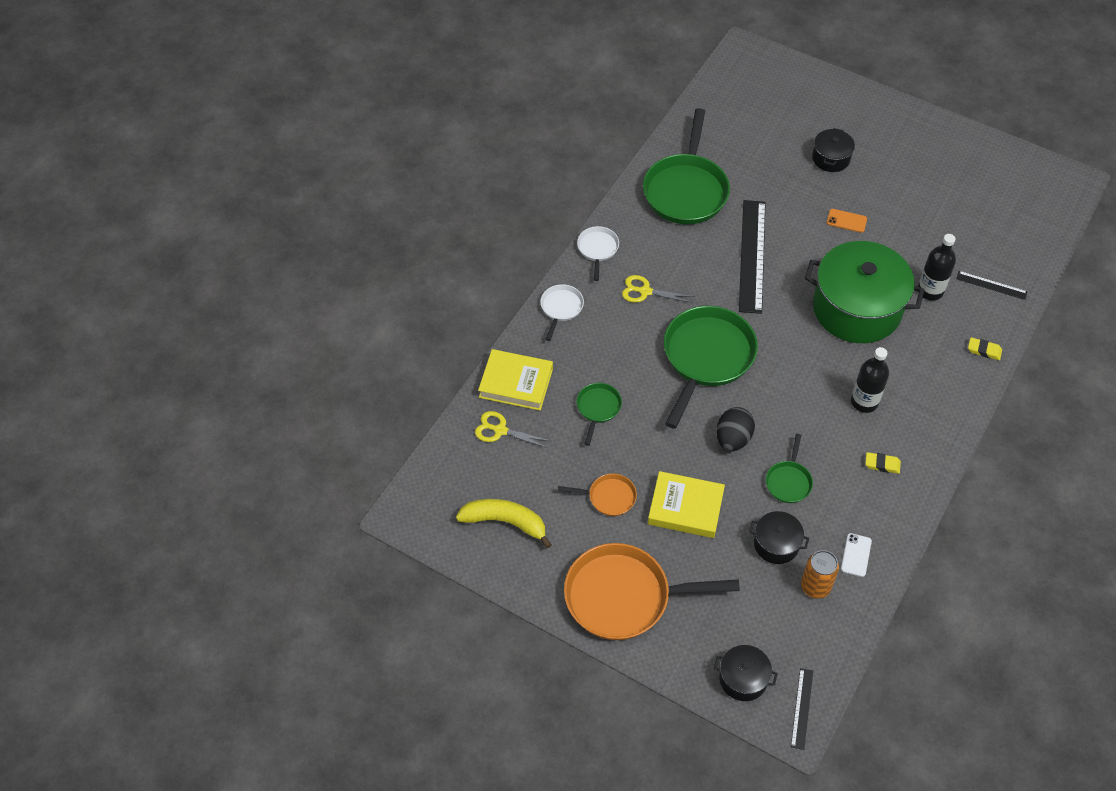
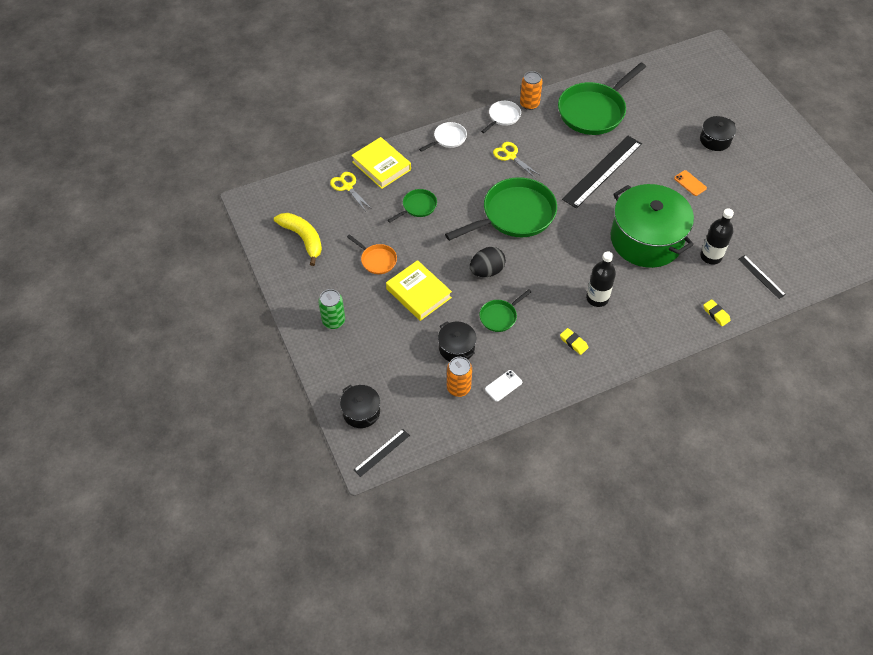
camera: 35 degrees right, 0 degrees up
(612, 218) = (529, 104): none -> orange can
(624, 596) = (333, 321): orange pan -> green can

